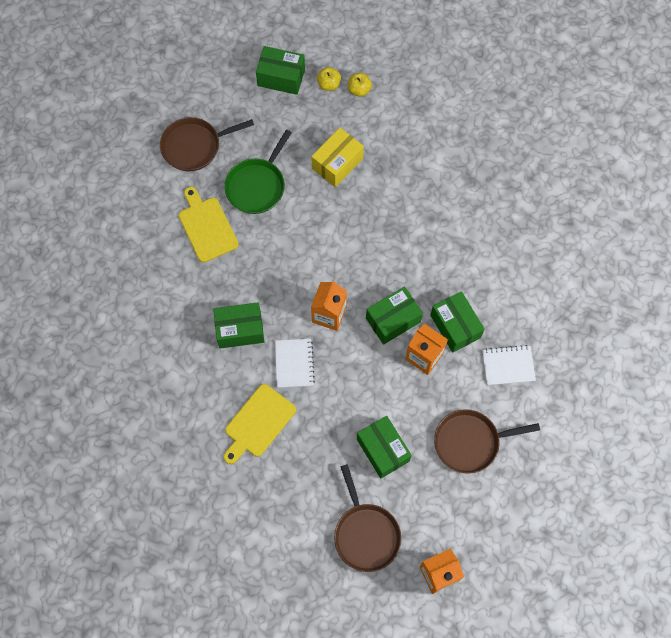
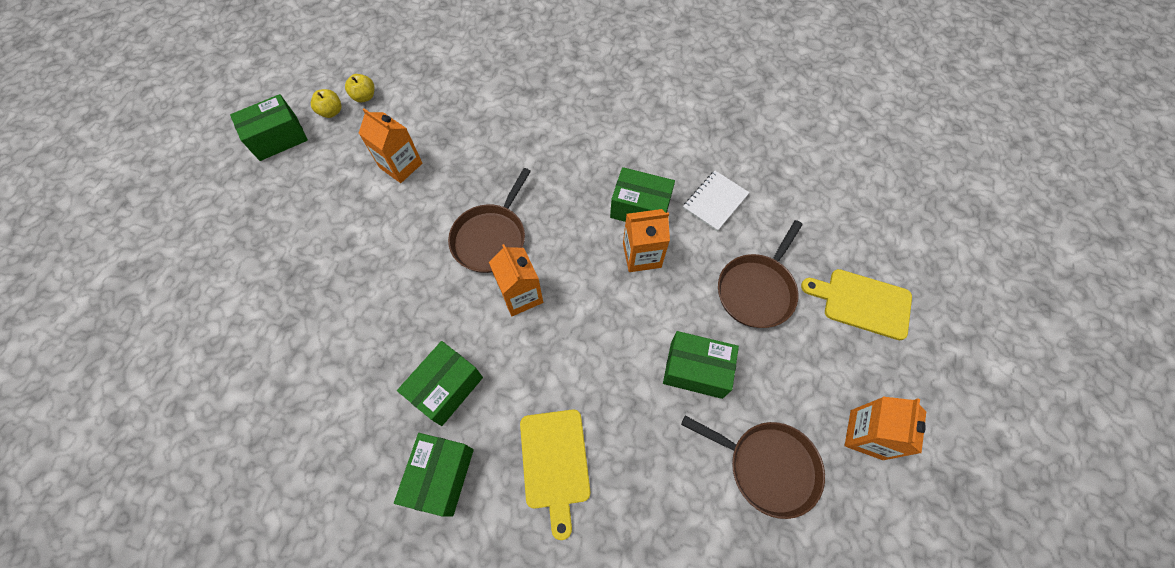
camera: 45 degrees left, 5 degrees down
(194, 146) = (237, 259): brown pan -> brown pan (491, 238)
(207, 227) = (318, 321): yellow cutting board -> yellow cutting board (862, 303)
(257, 186) = (338, 243): green pan -> none
(294, 363) = (533, 370): white notebook -> none
(337, 163) = (401, 165): yellow box -> orange carton
(393, 320) = (583, 249): green box -> green box (441, 476)

